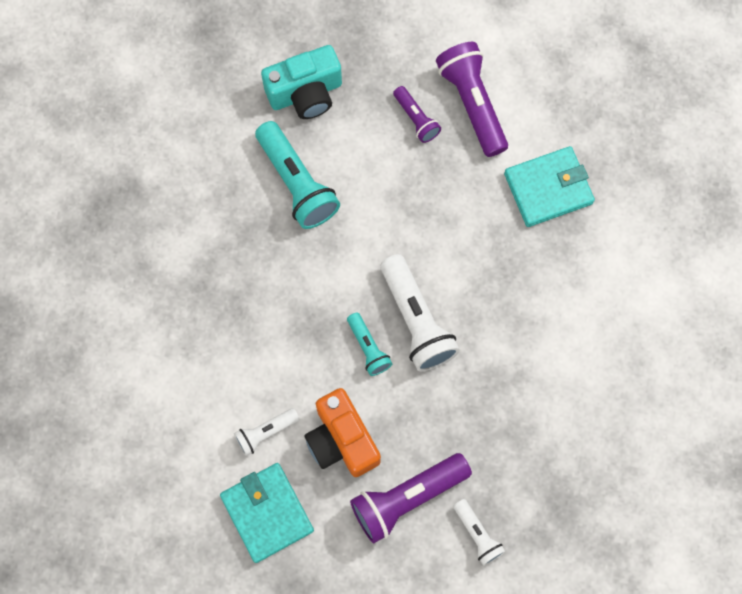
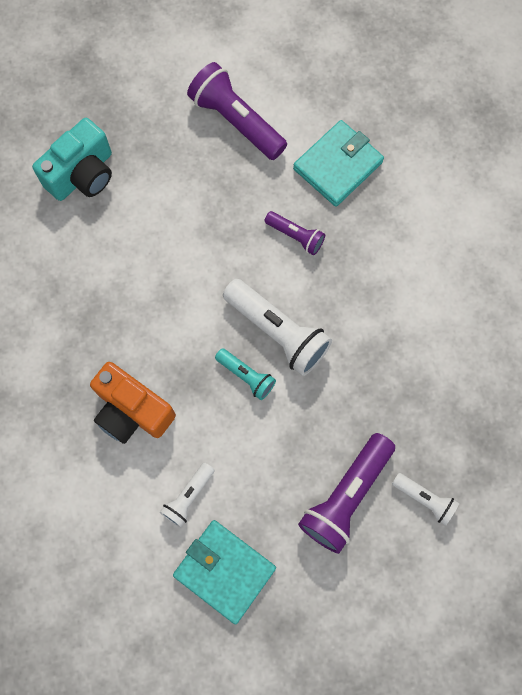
camera: 25 degrees left, 0 degrees up
(297, 183) = (112, 257): turquoise flashlight -> none
(342, 440) = (262, 471): orange camera -> orange camera (132, 411)
(416, 119) = (193, 155): purple flashlight -> purple flashlight (296, 236)

